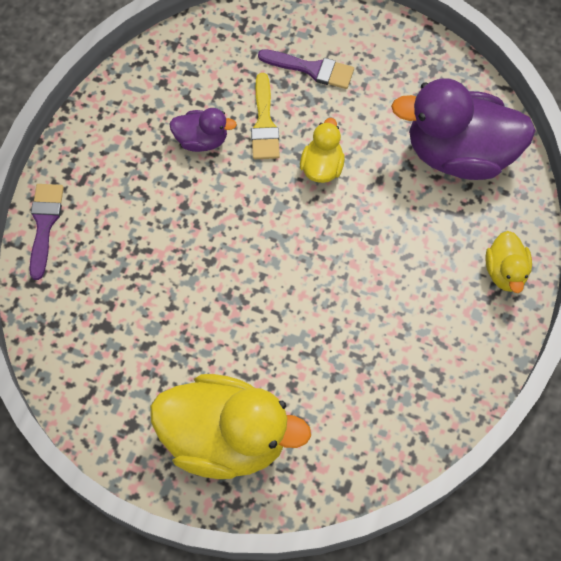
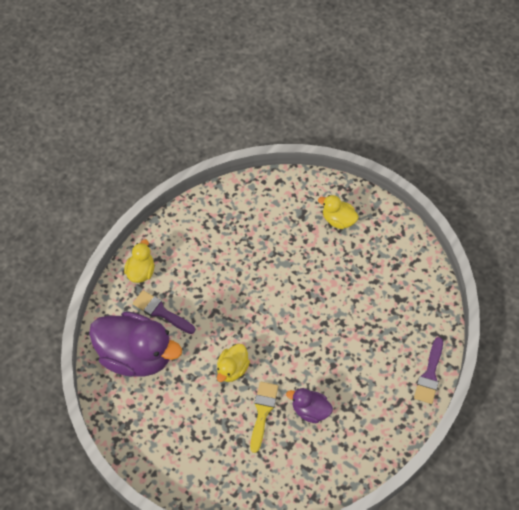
camera: 165 degrees left, 5 degrees down
(226, 438) = (338, 220): yellow duck -> yellow duck, size x0.48
(312, 69) = (215, 447): purple brush -> purple brush (161, 312)

